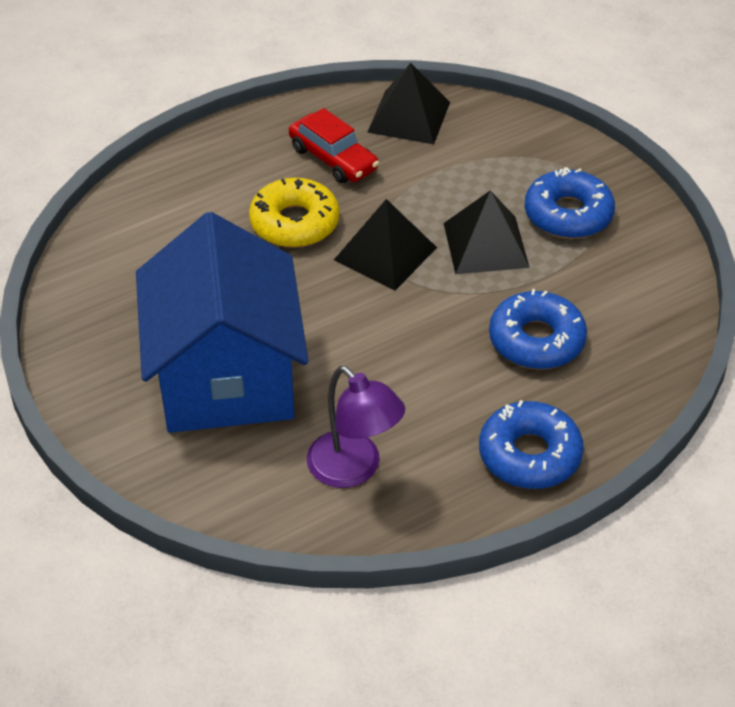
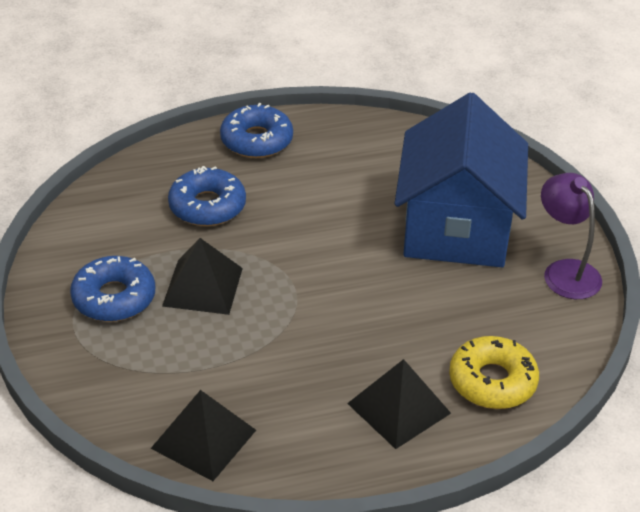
camera: 165 degrees left, 5 degrees down
(294, 223) = (364, 344): yellow donut -> yellow donut (492, 381)
(333, 159) = (303, 405): red car -> none
(354, 469) = (379, 155): purple lamp -> purple lamp (565, 271)
(385, 253) = (293, 298): black pyramid -> black pyramid (399, 408)

